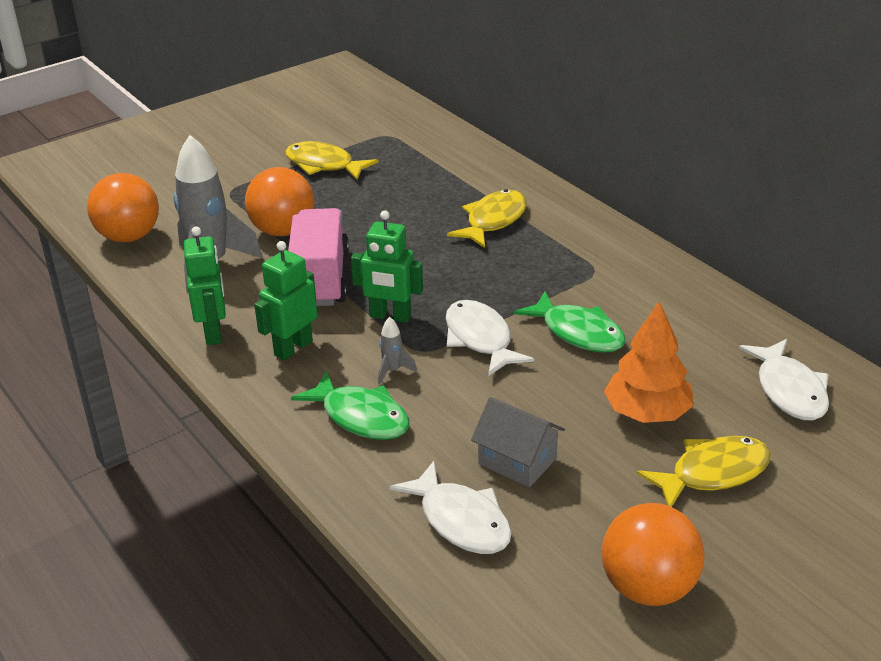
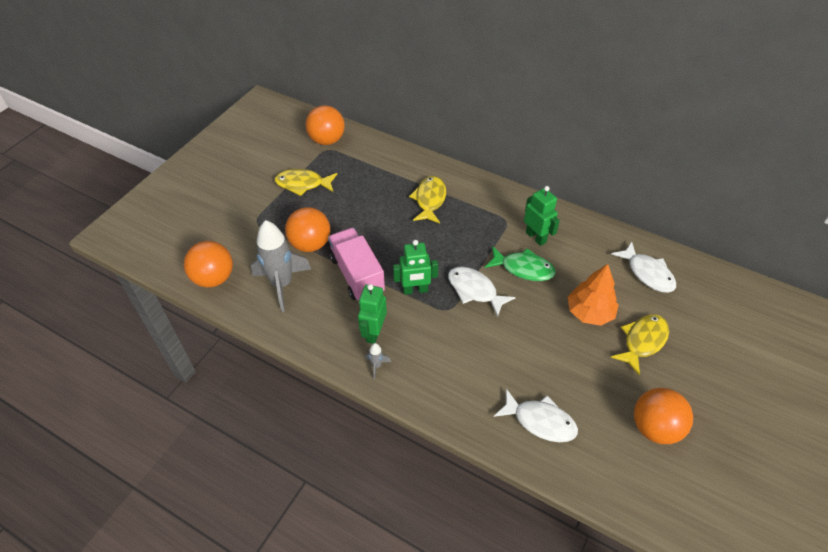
camera: 25 degrees left, 15 degrees up
(213, 332) = (318, 337): green robot -> green robot (536, 237)
(361, 417) = (443, 369): green fish -> none
(392, 371) = (441, 330): grey rocket -> grey rocket (376, 366)
(395, 125) = (327, 140): none -> orange ball
(517, 461) = (544, 369): grey house -> none

